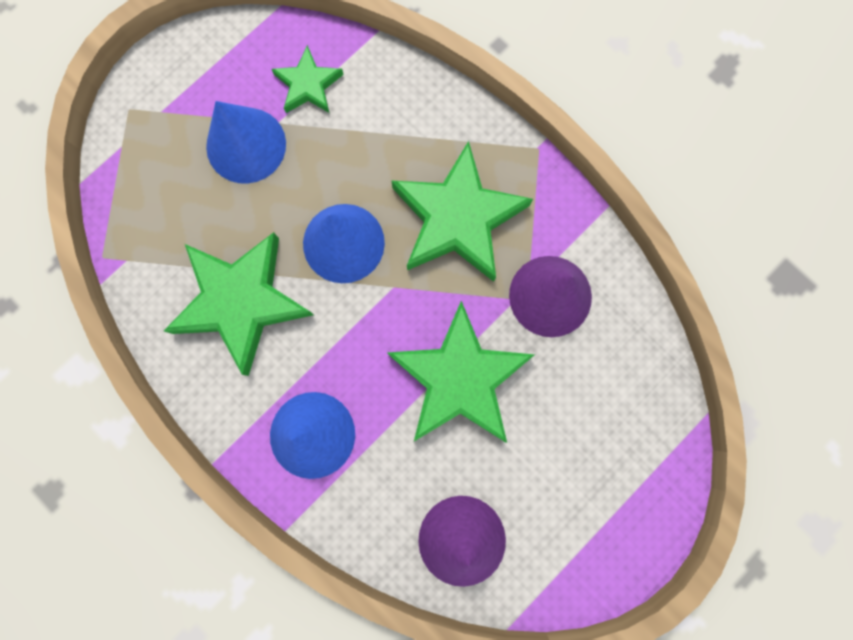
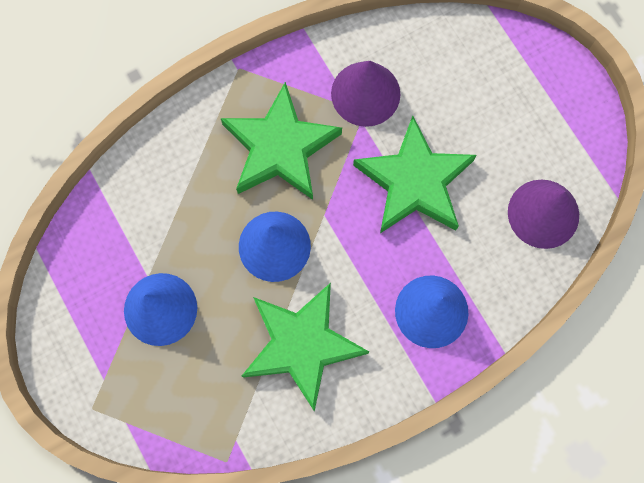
camera: 75 degrees left, 5 degrees down
(308, 85) = (121, 241): green star -> none

